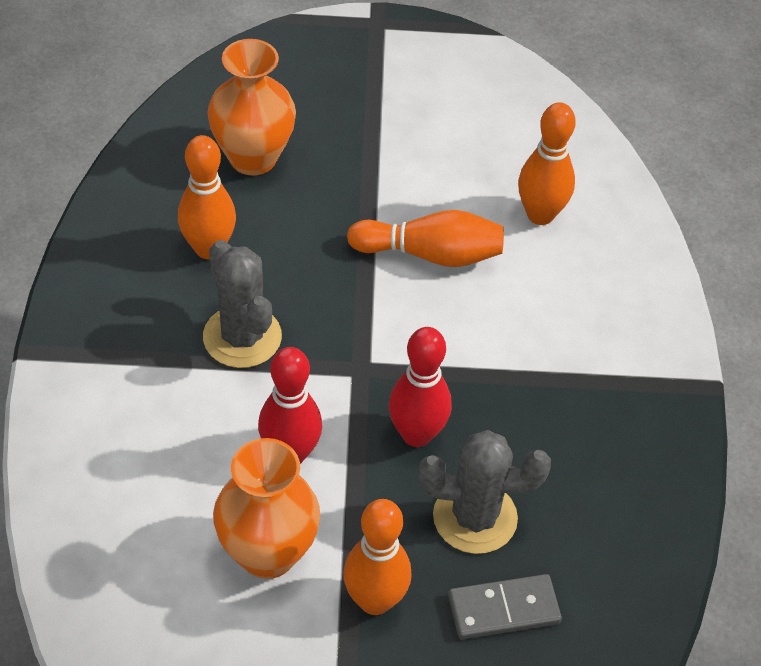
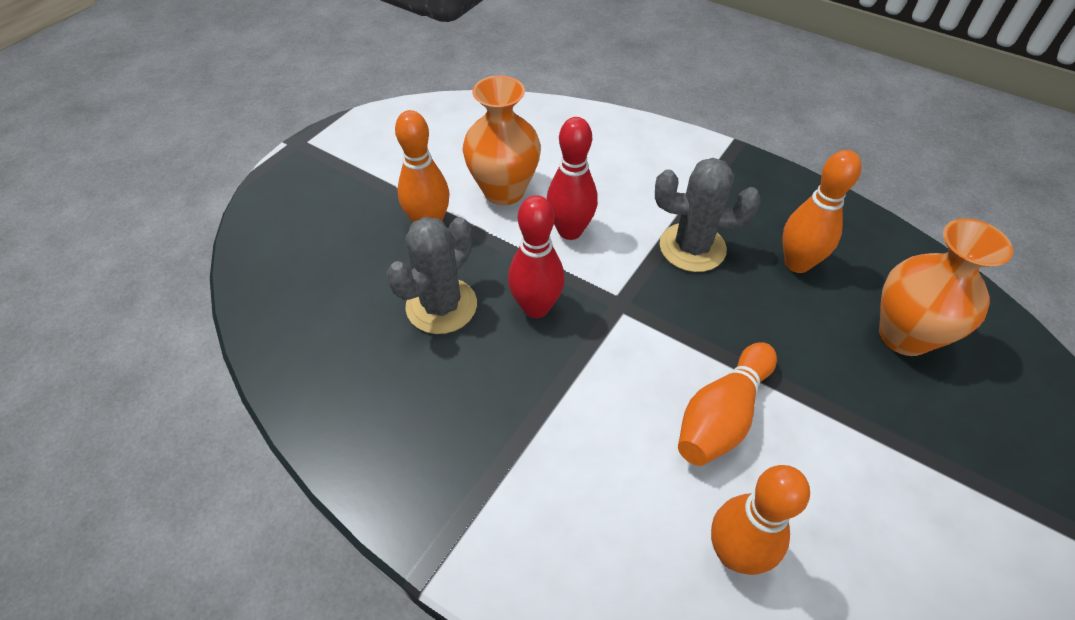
camera: 125 degrees right, 0 degrees up
(503, 609) = (363, 285): grey domino -> none

